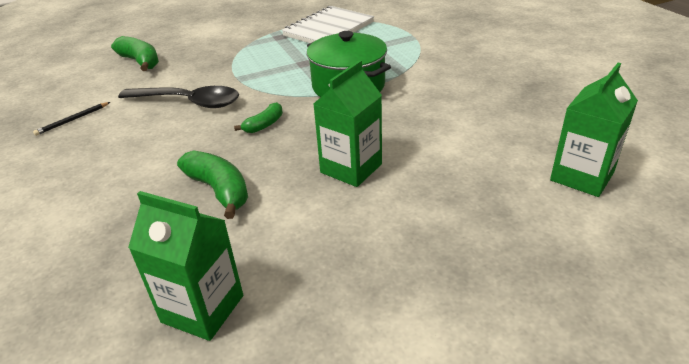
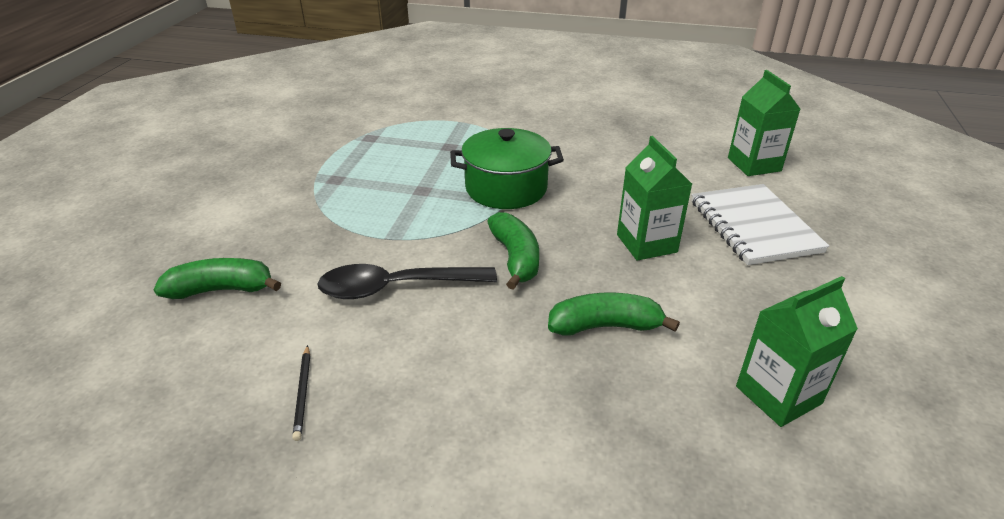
camera: 55 degrees left, 0 degrees up
(188, 102) = (396, 287): black spoon -> black spoon turned 150 degrees counterclockwise
(264, 125) = (515, 258): green banana -> green banana, size x1.65
(329, 29) = (370, 149): white notebook -> white notebook (754, 226)

